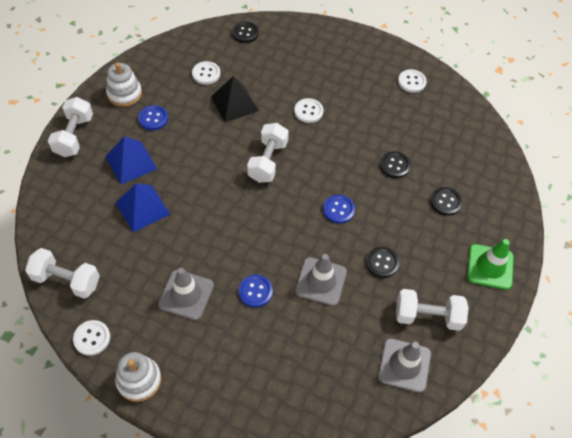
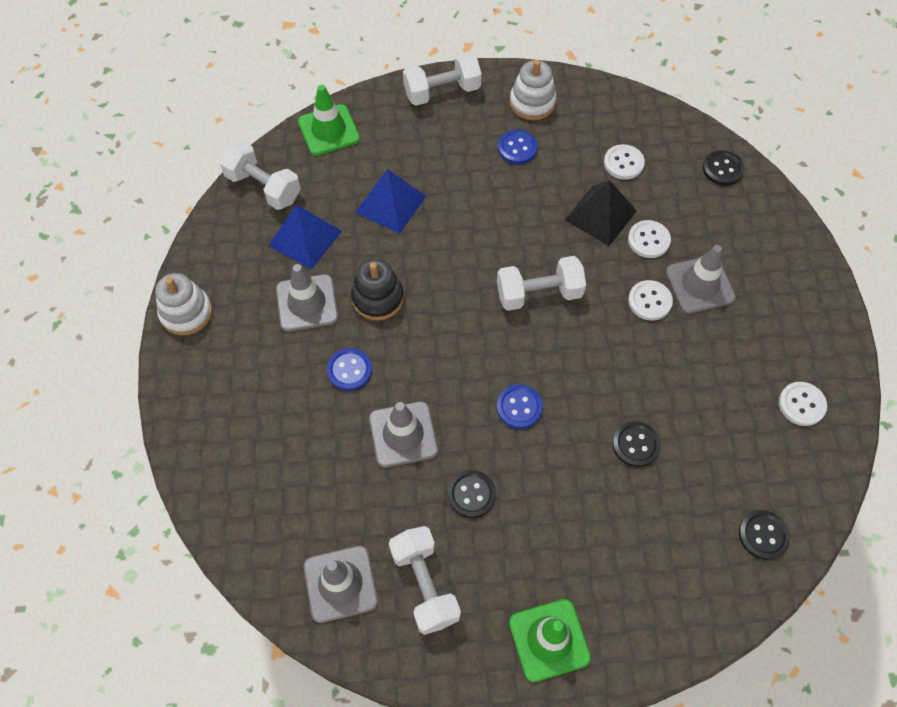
camera: 65 degrees right, 5 degrees up
(50, 216) = (329, 130): none -> green traffic cone
(66, 280) = (263, 187): white dumbbell -> white dumbbell turned 45 degrees counterclockwise
(92, 338) = (211, 246): white button -> white button (648, 240)
(131, 162) = (443, 161): blue pyramid -> blue pyramid (305, 238)
(211, 250) = (377, 298): none -> black stacking toy
(313, 84) = (700, 285): none -> grey traffic cone
(445, 202) = (619, 537): black button -> black button (763, 535)

